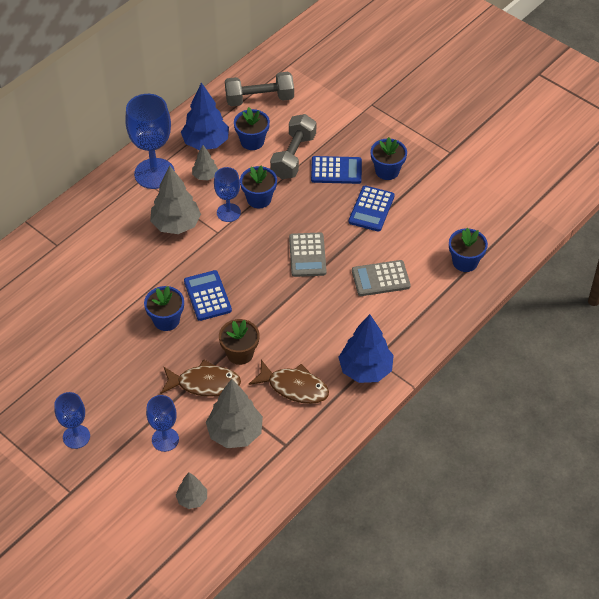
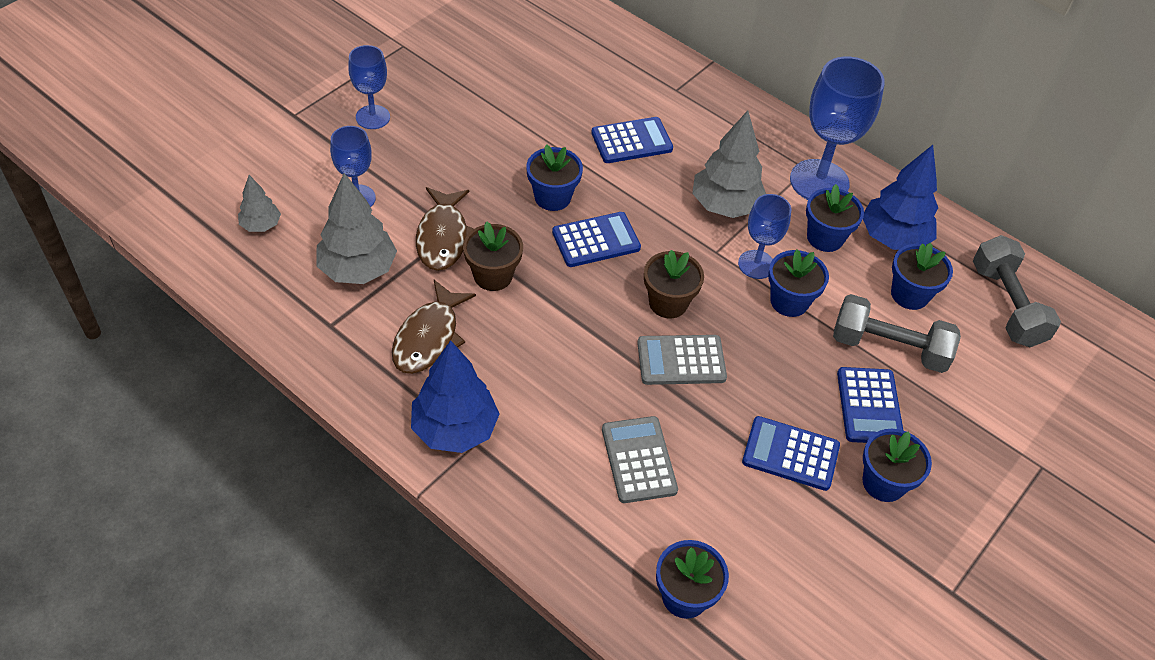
camera: 85 degrees right, 0 degrees up
(111, 273) = (631, 141): none -> blue calculator
(205, 176) = (825, 238): grey tree -> blue flower pot
(261, 259) = (668, 303): none -> brown flower pot

